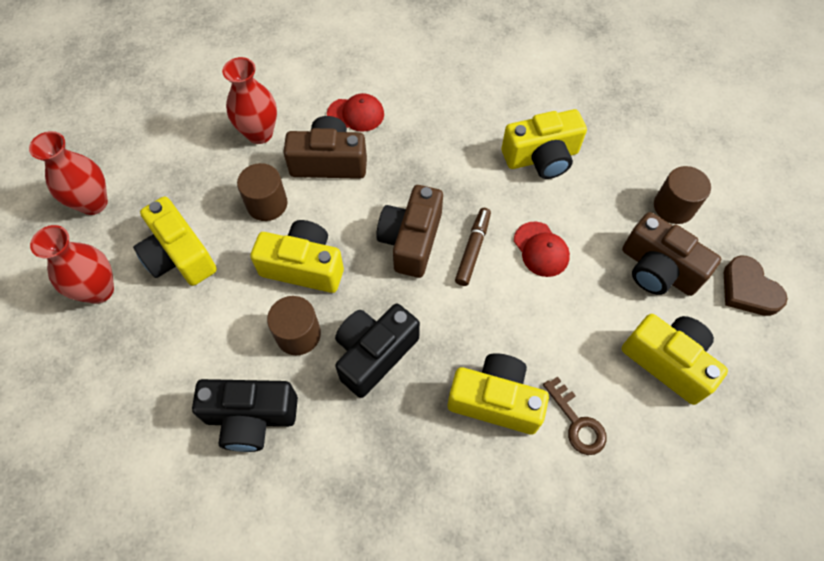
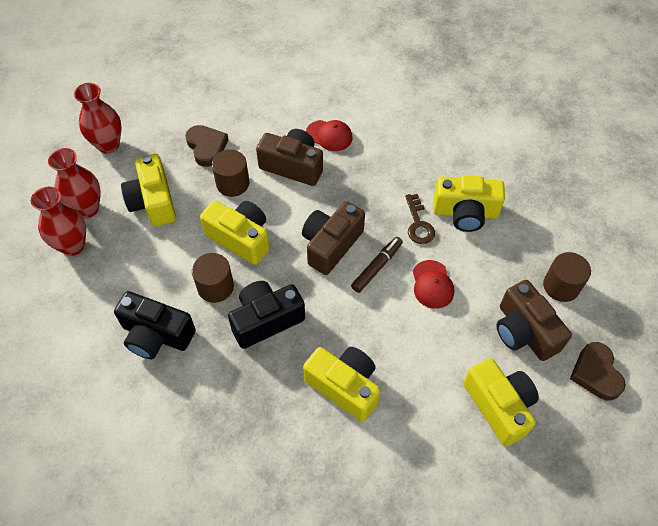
camera: 20 degrees right, 5 degrees down
(217, 170) = (206, 147): none -> brown heart
(259, 133) = (249, 129): red vase -> red vase (73, 245)
(577, 422) = (402, 426): brown key -> brown key (418, 224)

